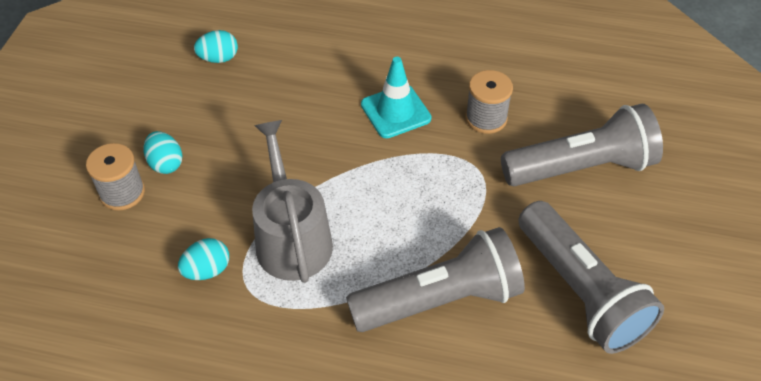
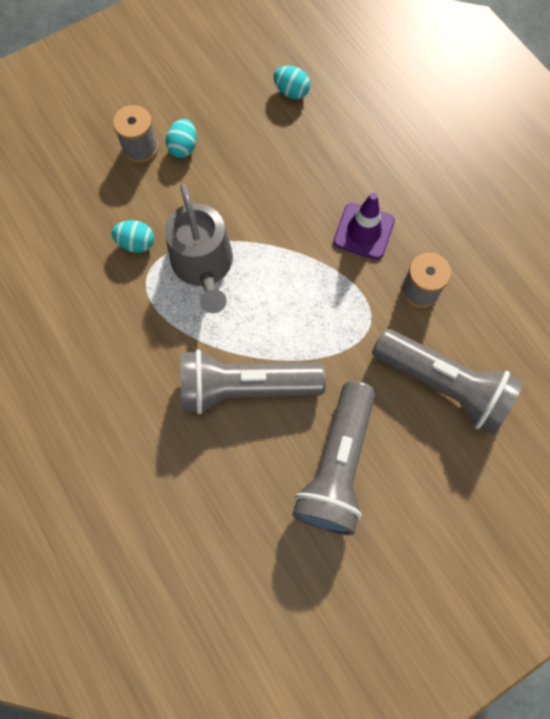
camera: 45 degrees right, 20 degrees up
(291, 238) = (203, 265): grey watering can -> grey watering can turned 135 degrees clockwise
(395, 111) = (363, 231): turquoise traffic cone -> purple traffic cone
(440, 300) = (245, 387): grey flashlight -> grey flashlight turned 150 degrees clockwise

